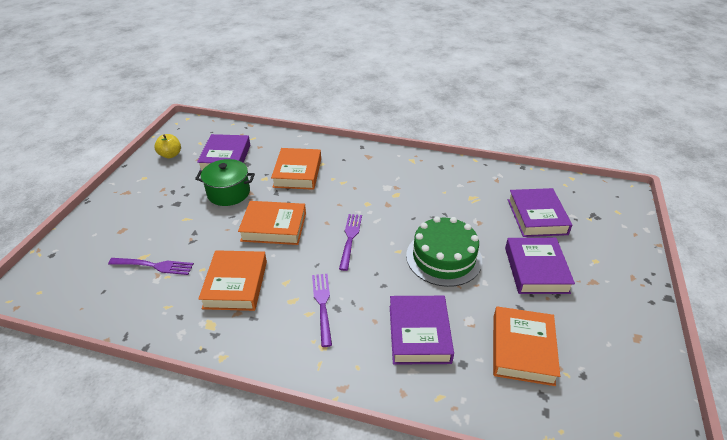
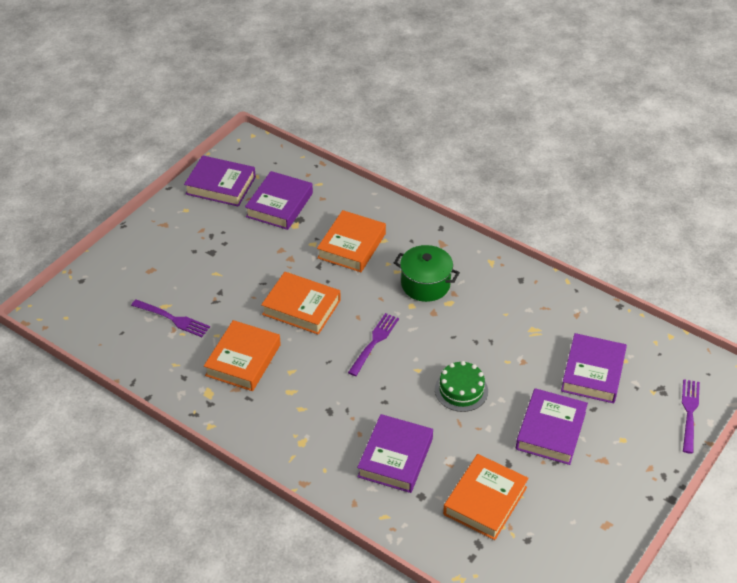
camera: 20 degrees right, 5 degrees up
(170, 155) = (220, 185): yellow apple -> purple book
(228, 193) = (268, 253): green pot -> green pot (425, 284)
(322, 305) = (317, 404): purple fork -> purple fork (689, 413)
(444, 257) = (461, 390): green cake -> green cake, size x0.65

